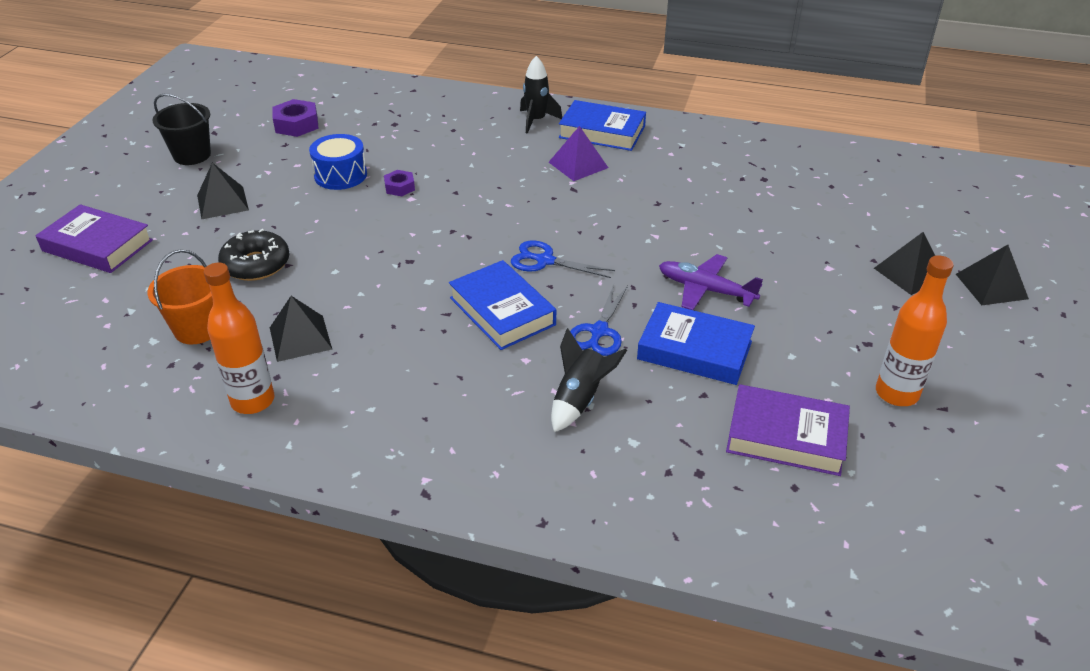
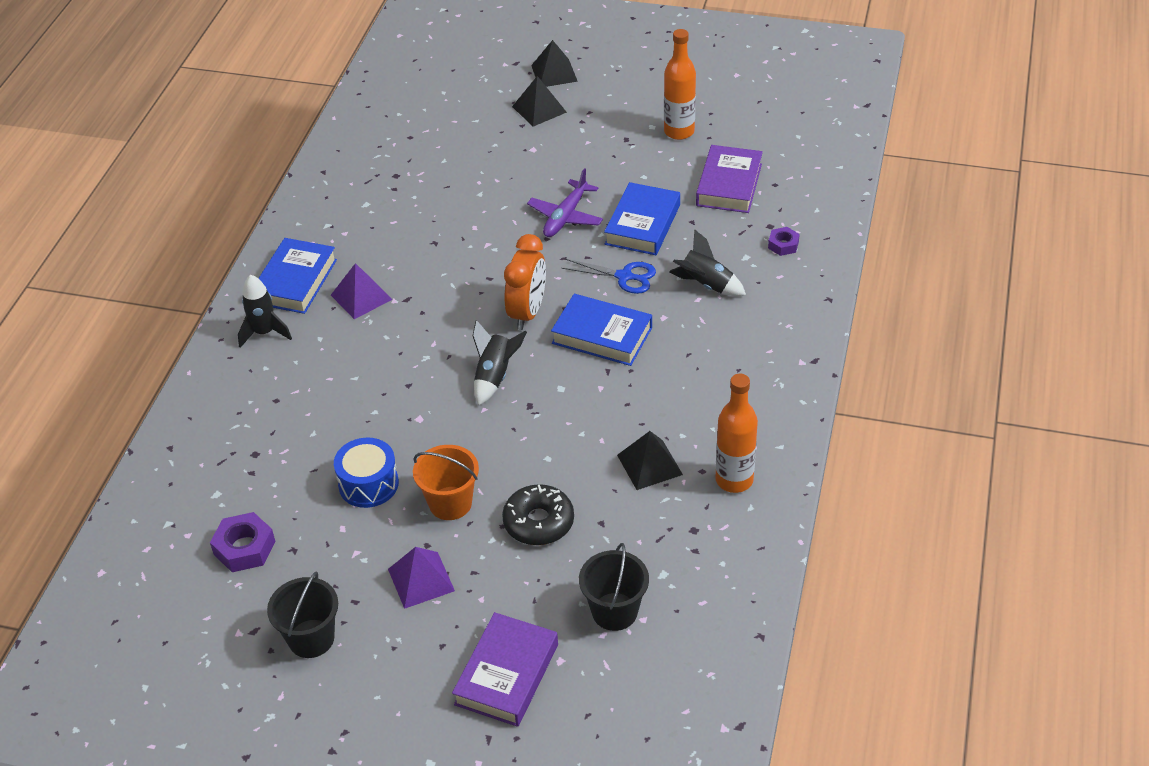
camera: 90 degrees left, 5 degrees up
(126, 307) = (614, 611): none -> black bucket
(197, 329) = (643, 544): orange bucket -> orange bucket (450, 503)
(222, 202) = (421, 580): black pyramid -> purple pyramid
(399, 187) = (397, 430): purple nut -> purple nut (783, 245)
(455, 240) = (495, 376): none -> black rocket
(502, 311) = (602, 335): blue book -> blue book turned 60 degrees clockwise
(545, 261) = (527, 312): blue scissors -> orange clock

